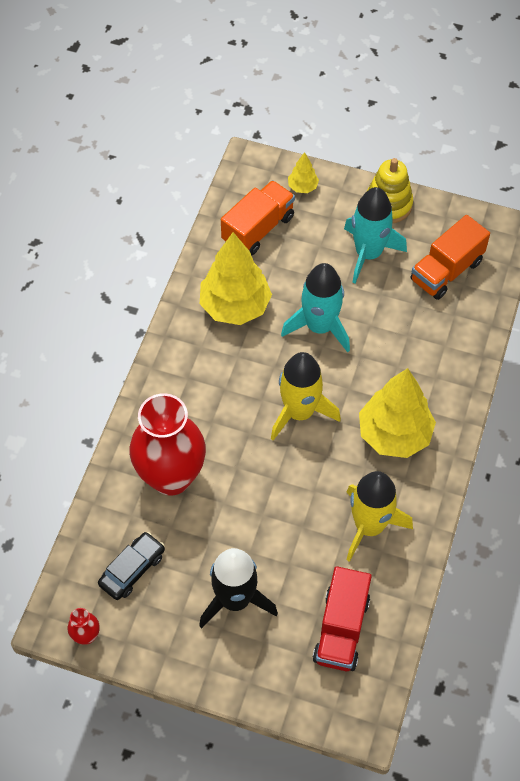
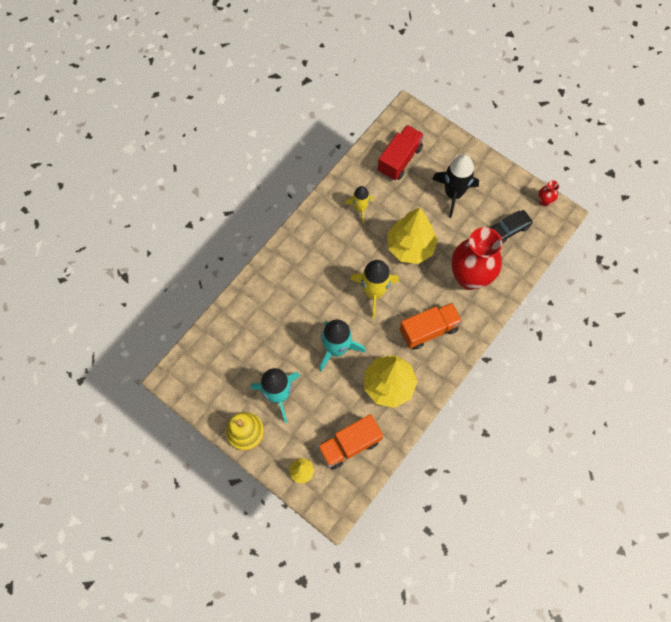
camera: 160 degrees left, 10 degrees up
(369, 526) = (360, 208): yellow rocket -> yellow rocket, size x0.61
(394, 434) = (320, 258): yellow tree -> yellow tree (410, 247)
(446, 271) = (231, 361): orange truck -> orange truck (428, 330)

